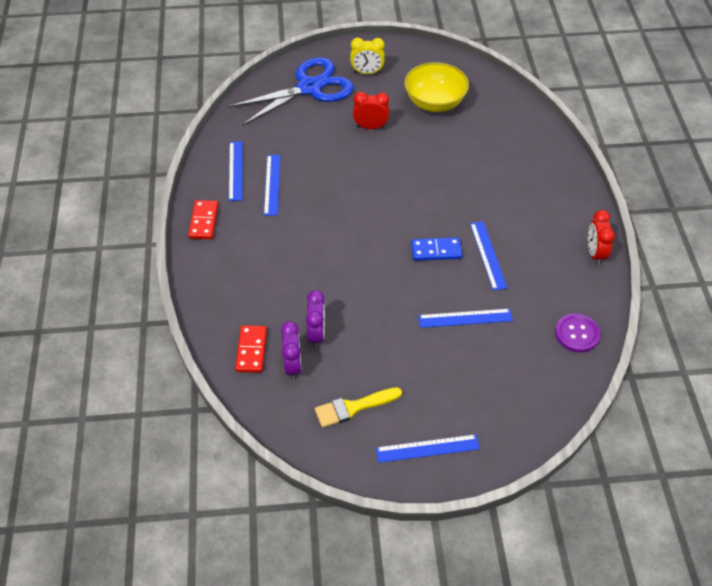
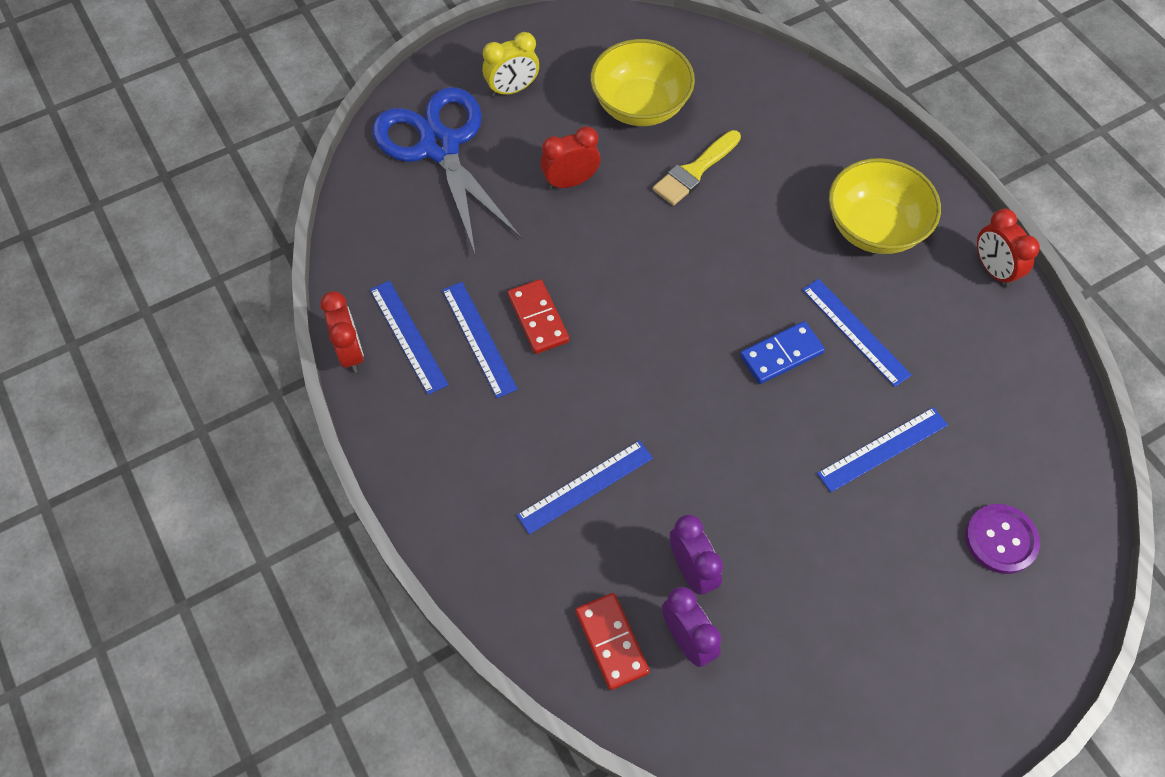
camera: 25 degrees left, 10 degrees up
(201, 167) = (350, 352): none -> red clock
(204, 221) = (409, 447): red domino -> red domino (538, 318)
(309, 88) = (440, 147): blue scissors -> blue scissors turned 60 degrees counterclockwise
(353, 407) = (813, 669): yellow brush -> yellow brush (694, 171)
(427, 448) = (951, 686): blue ruler -> blue ruler (585, 486)
(534, 207) = (874, 228): none -> yellow bowl
(577, 334) = (1041, 408): purple button -> purple button (1001, 539)

